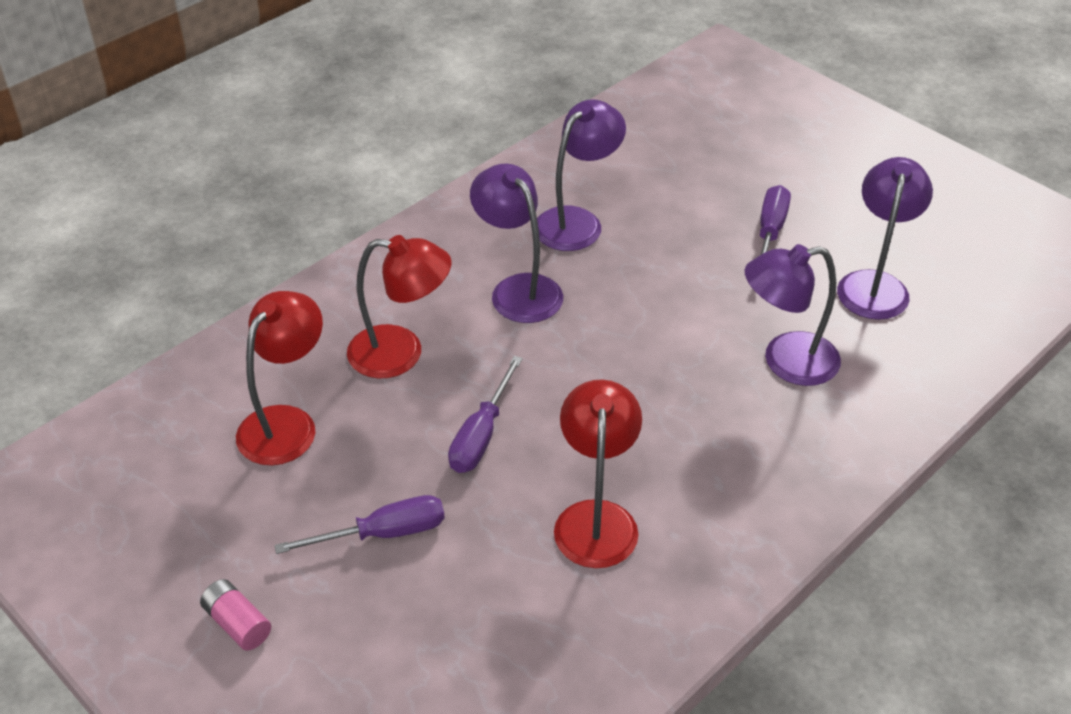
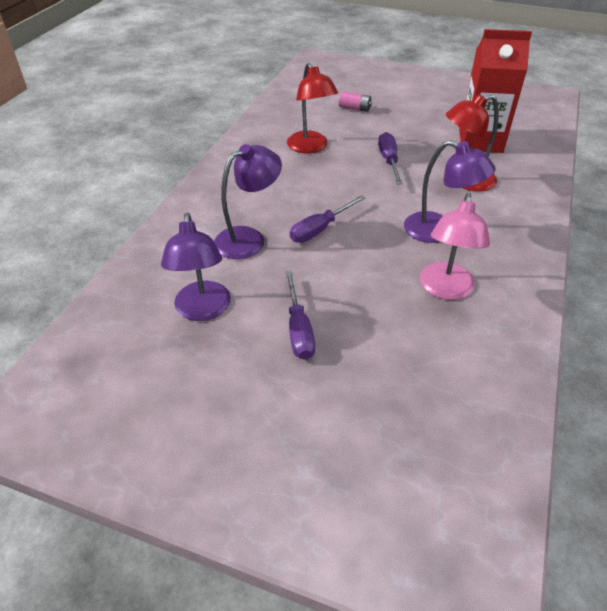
camera: 155 degrees right, 0 degrees up
(238, 624) = (419, 90): pink battery -> pink battery (354, 108)
(286, 423) = (480, 141): red lamp -> red carton
(383, 533) = (395, 121): purple screwdriver -> purple screwdriver (320, 229)
(577, 221) = (445, 290): purple lamp -> pink lamp

